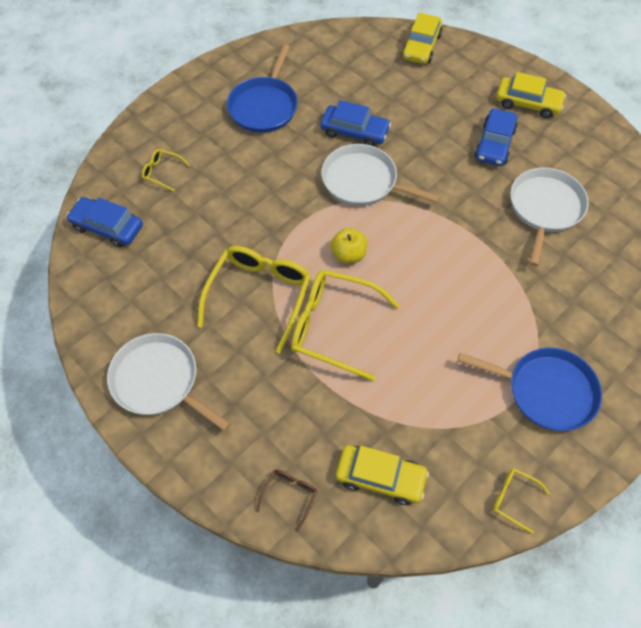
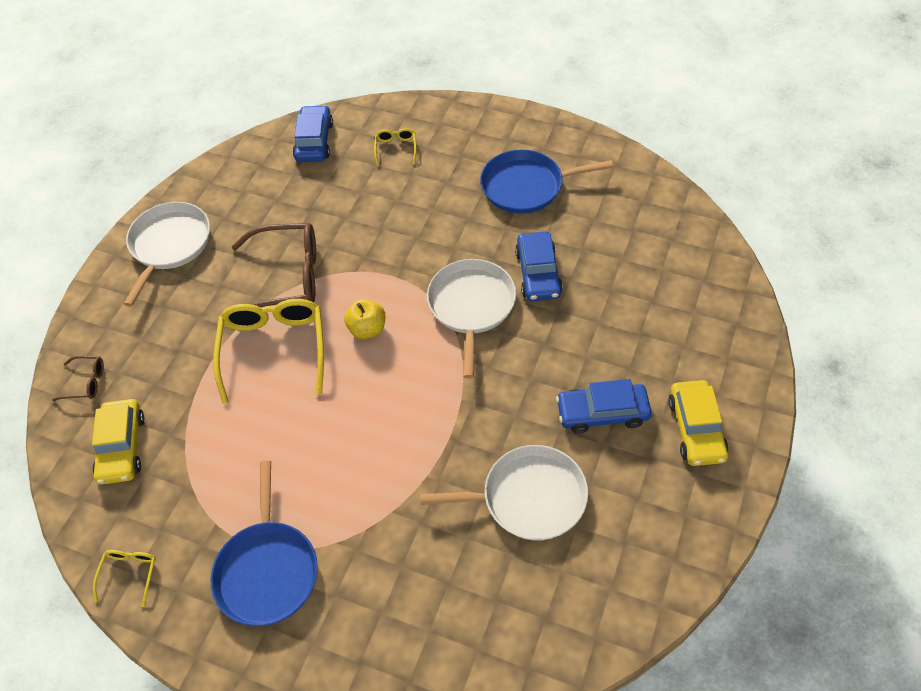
camera: 70 degrees right, 5 degrees down
(259, 294) = (288, 277): yellow glasses -> brown glasses
(421, 46) = (716, 287): yellow car -> none

